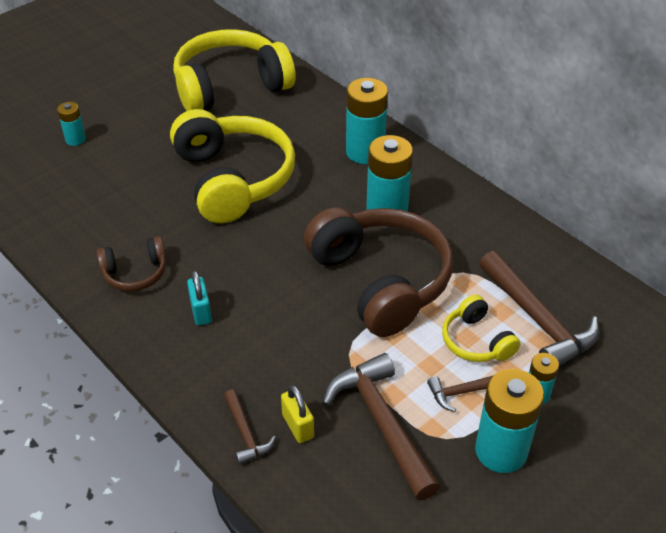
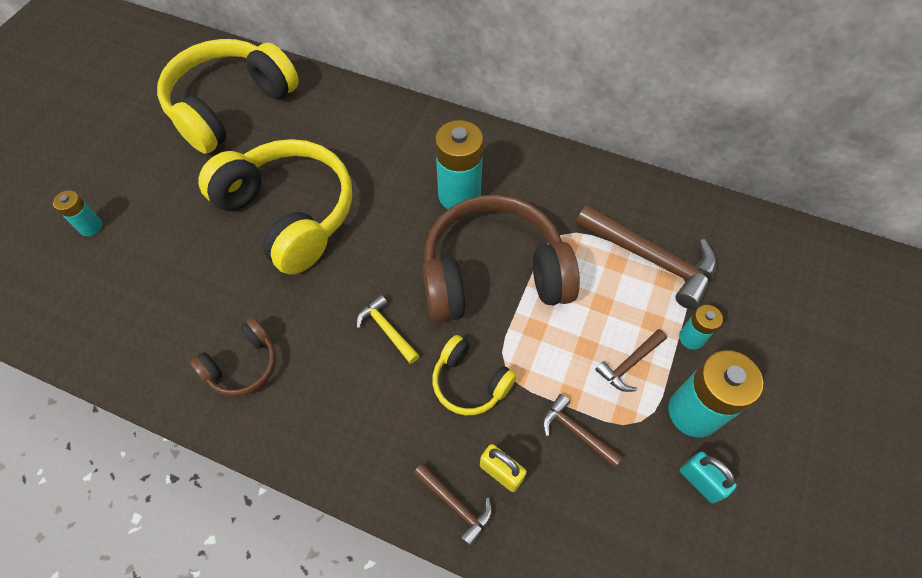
camera: 25 degrees left, 15 degrees up
(201, 311) = (336, 382): turquoise padlock -> turquoise padlock (700, 481)
(263, 289) = (386, 329): none -> yellow hammer
(365, 152) = (404, 136): turquoise battery -> none
(380, 281) = (493, 274): brown headphones -> brown headphones turned 45 degrees counterclockwise
(381, 423) = (575, 431): brown hammer -> brown hammer, size x0.51
(476, 341) = (612, 304): yellow headphones -> yellow headphones (470, 382)

